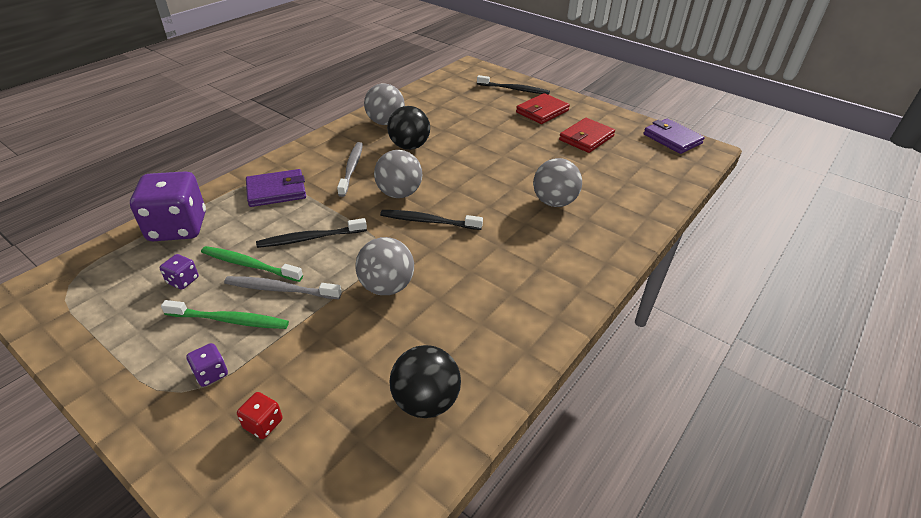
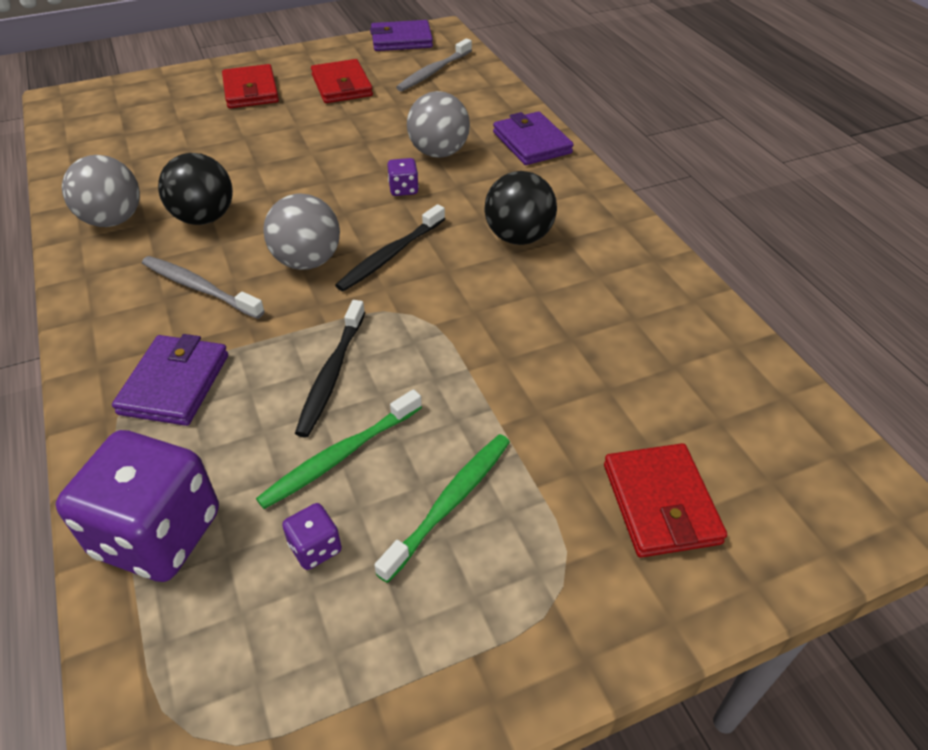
camera: 60 degrees left, 5 degrees up
(211, 373) = (546, 544): purple dice -> purple dice (403, 189)
(263, 424) = (661, 503): red dice -> red wallet
(280, 289) = (421, 433): grey toothbrush -> grey toothbrush (433, 72)
(386, 287) = (489, 329): grey ball -> none
(425, 401) = (689, 353): black ball -> black ball (518, 237)
(514, 89) = (173, 89): black toothbrush -> none
(612, 239) = (531, 143): none -> purple wallet

